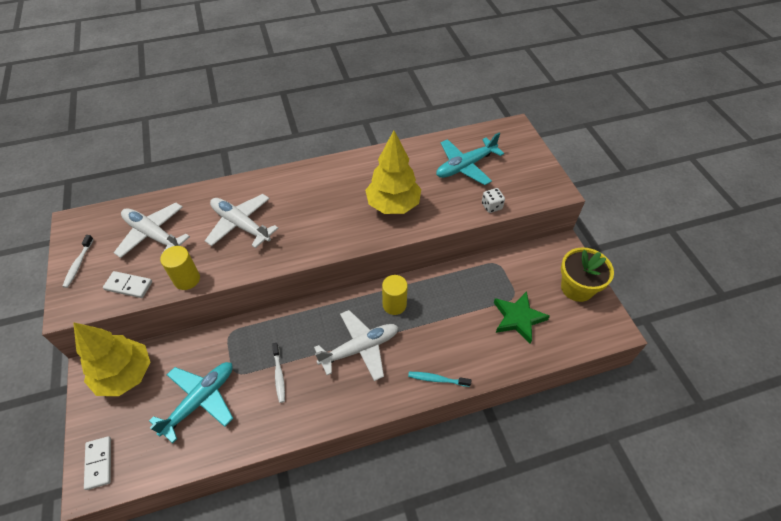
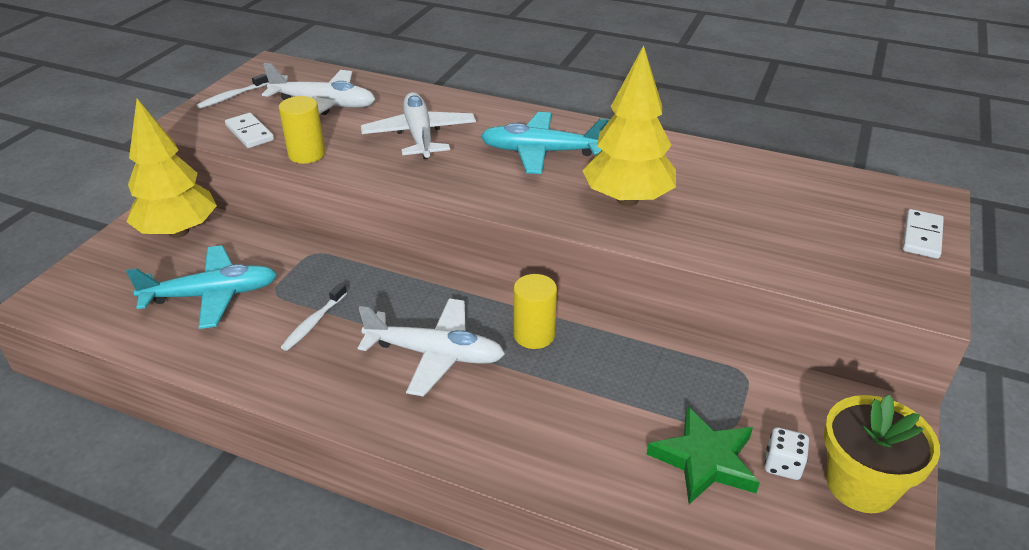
camera: 40 degrees right, 15 degrees down
(99, 463) = (68, 289): white domino -> white domino (921, 236)
(153, 235) = (324, 104): white plane -> white plane turned 120 degrees clockwise
(437, 379) = (494, 453): turquoise toothbrush -> none
(465, 166) = (789, 206): turquoise plane -> turquoise plane (541, 152)
(491, 206) = (779, 267): white dice -> white dice (782, 465)

